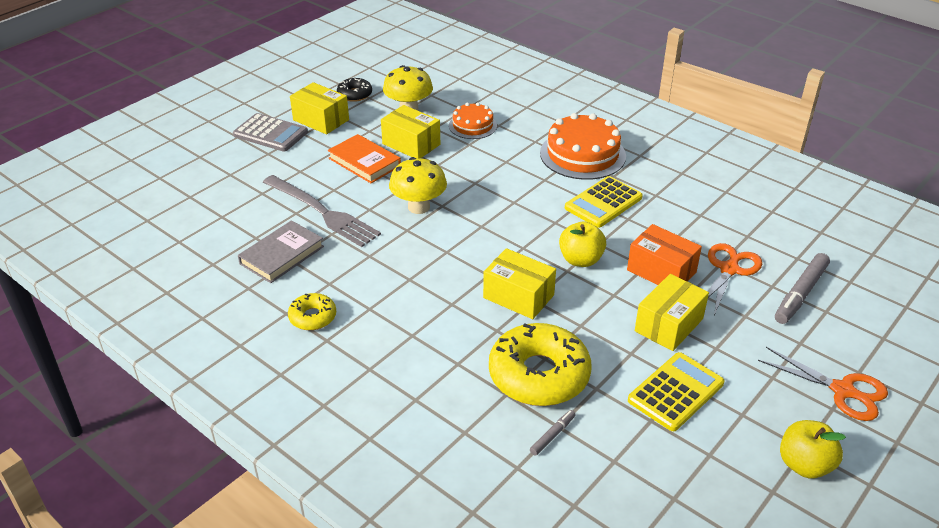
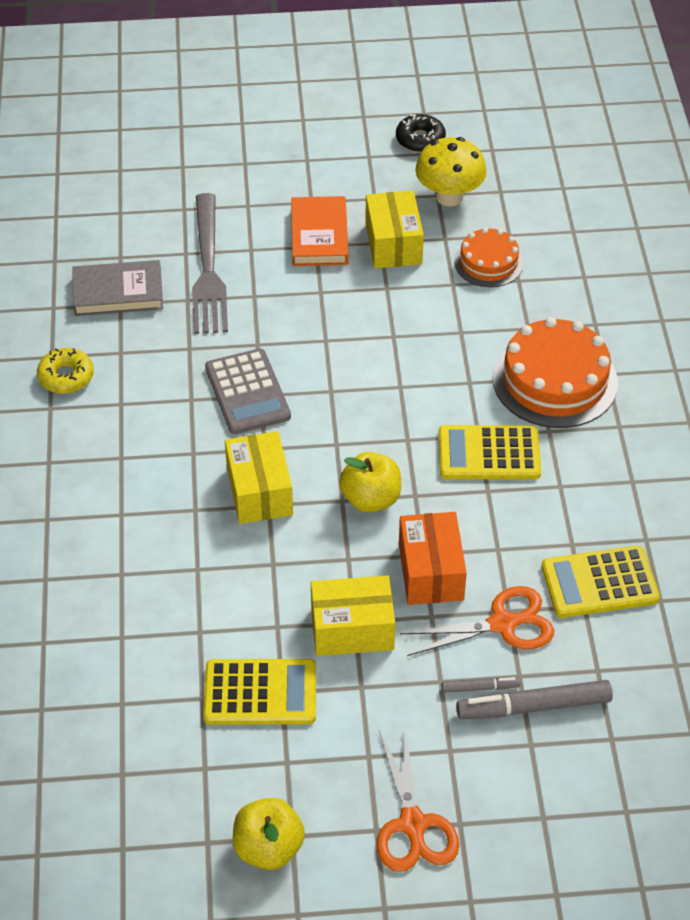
camera: 45 degrees right, 10 degrees up
(270, 133) = (276, 139): grey calculator -> grey calculator (247, 392)
(321, 120) = (344, 152): yellow box -> none
(419, 207) = (301, 326): yellow mushroom -> none
(539, 375) = (170, 579): yellow donut -> none
(552, 435) = (105, 640): grey marker -> grey marker (480, 688)
(738, 222) = (599, 583): none -> yellow calculator

